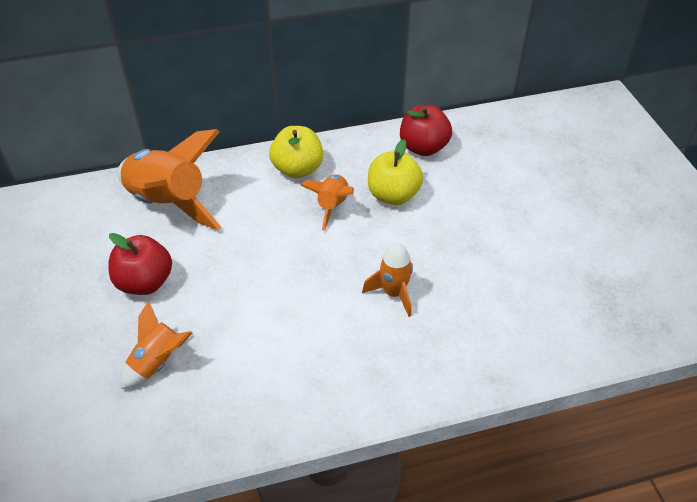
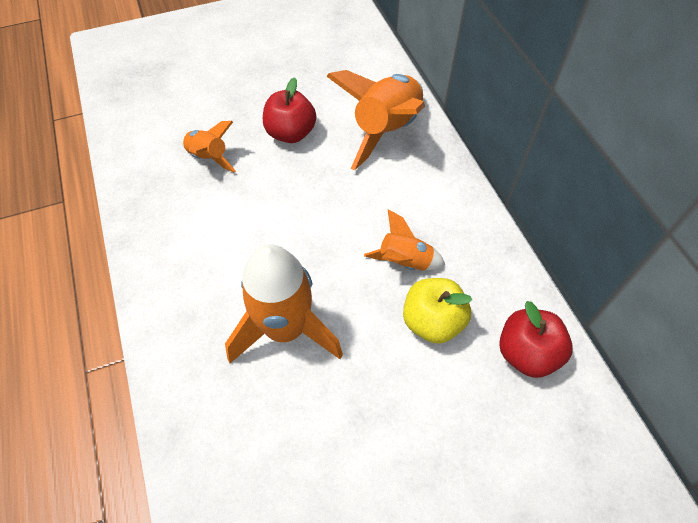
camera: 85 degrees right, 10 degrees up
(297, 169) = (455, 224): yellow apple -> none
(393, 293) = (286, 329): orange rocket -> orange rocket, size x1.87

